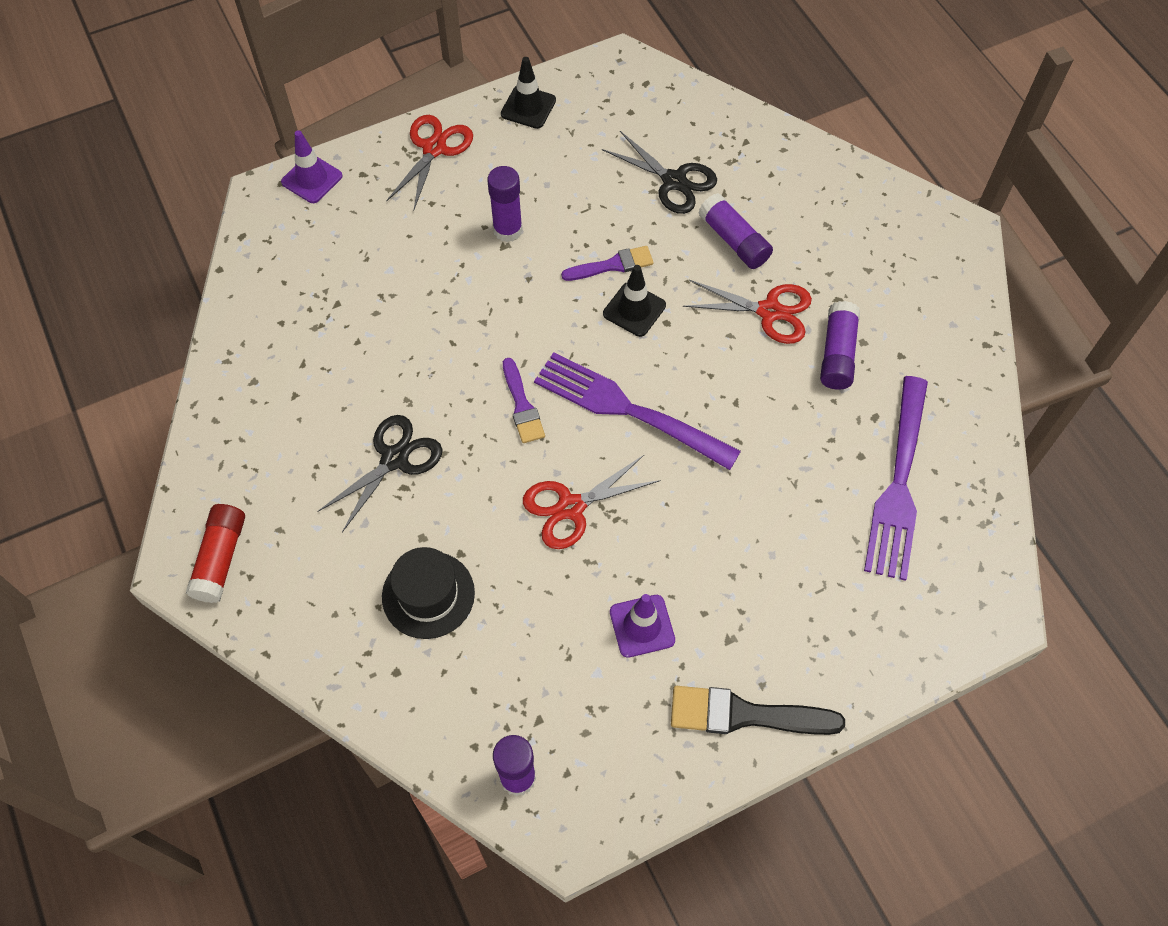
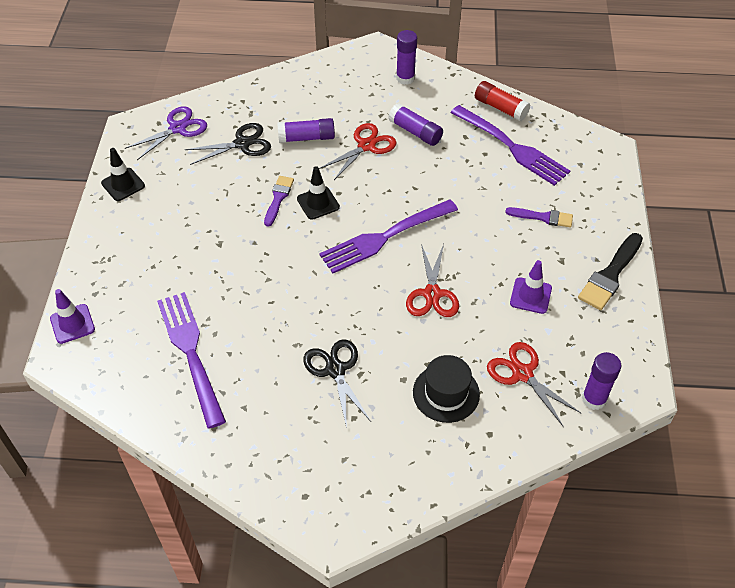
camera: 60 degrees left, 10 degrees down
(220, 559) = (343, 505): red glue stick -> red glue stick (500, 108)
(336, 306) = (191, 353): none -> purple fork
(434, 148) = (110, 246): red scissors -> red scissors (522, 374)
(507, 230) = (209, 236): purple glue stick -> purple glue stick (405, 78)
(522, 405) = (344, 286): purple brush -> purple brush (543, 217)
(650, 106) = (178, 128): none -> purple scissors

